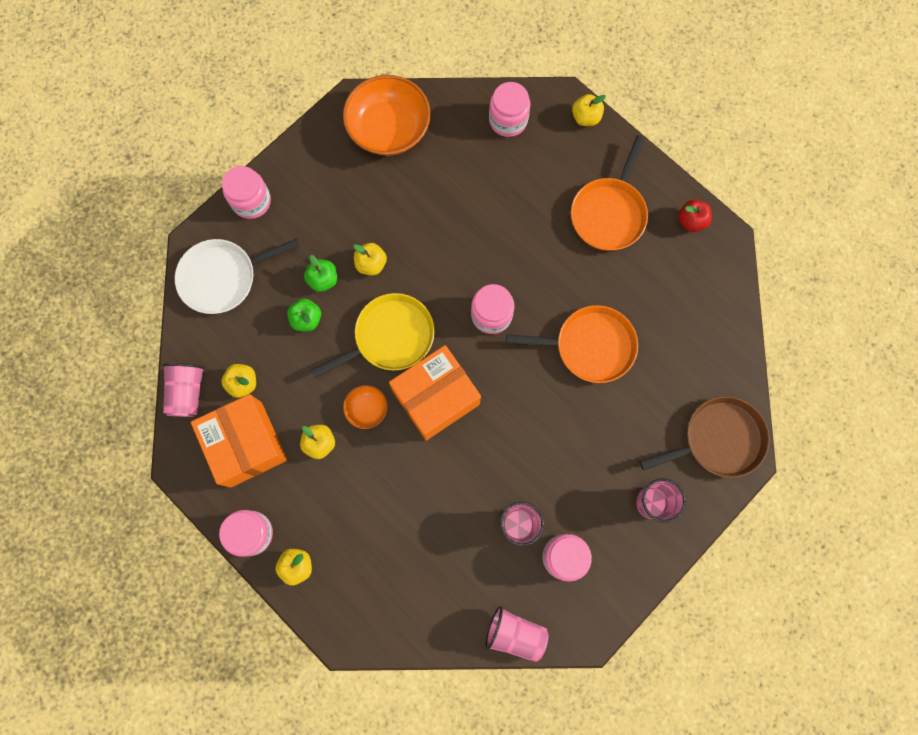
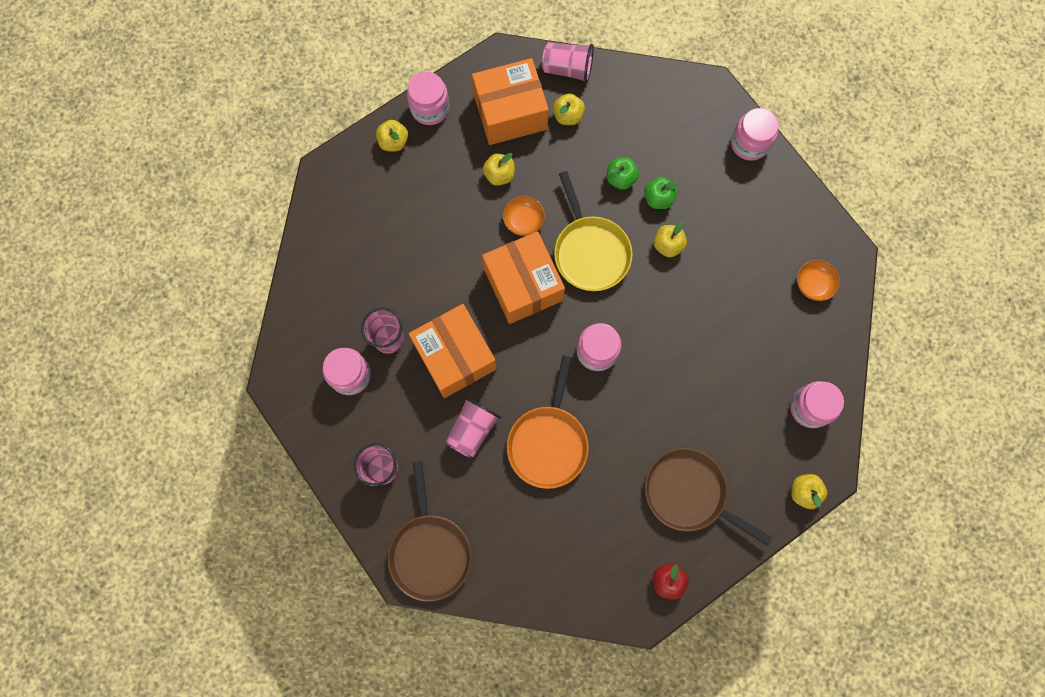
camera: 100 degrees right, 0 degrees up
(223, 277) = (674, 109): white pan -> none
(389, 129) = (813, 284): orange bowl -> orange bowl, size x0.48
(515, 633) = (293, 318): pink cup -> pink cup (472, 430)
(523, 452) = (455, 356): none -> orange box
(609, 213) = (689, 493): orange pan -> brown pan

